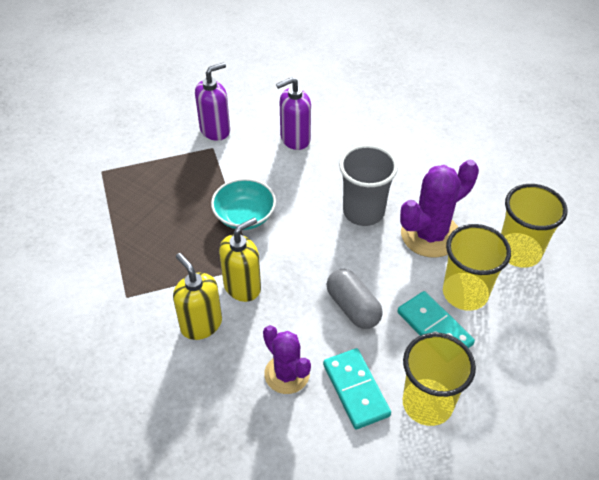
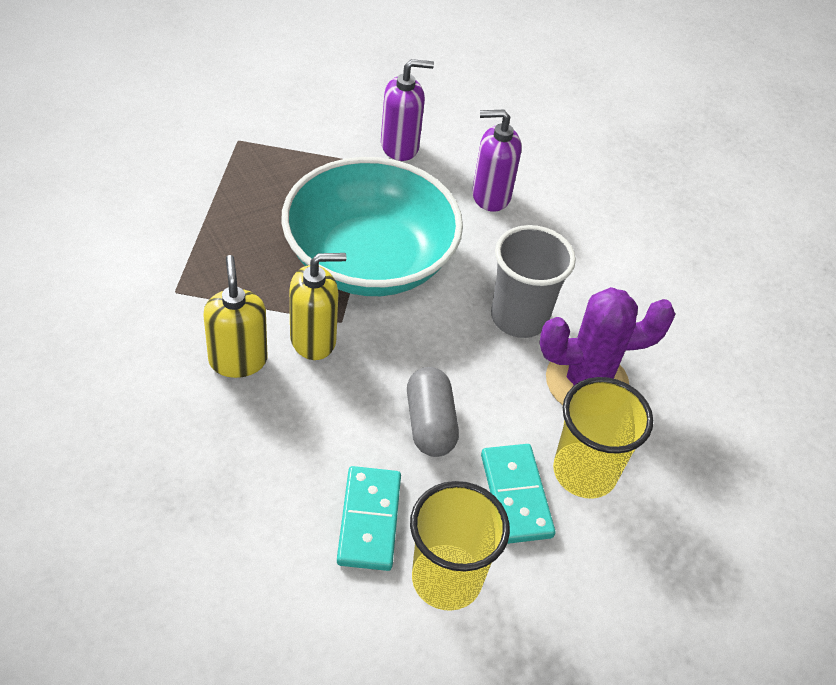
camera: 20 degrees right, 0 degrees up
(244, 216) = (369, 260): turquoise bowl -> turquoise bowl, size x2.04
(287, 374) = (299, 463): purple cactus -> none
(519, 252) = (692, 455): yellow cup -> none

